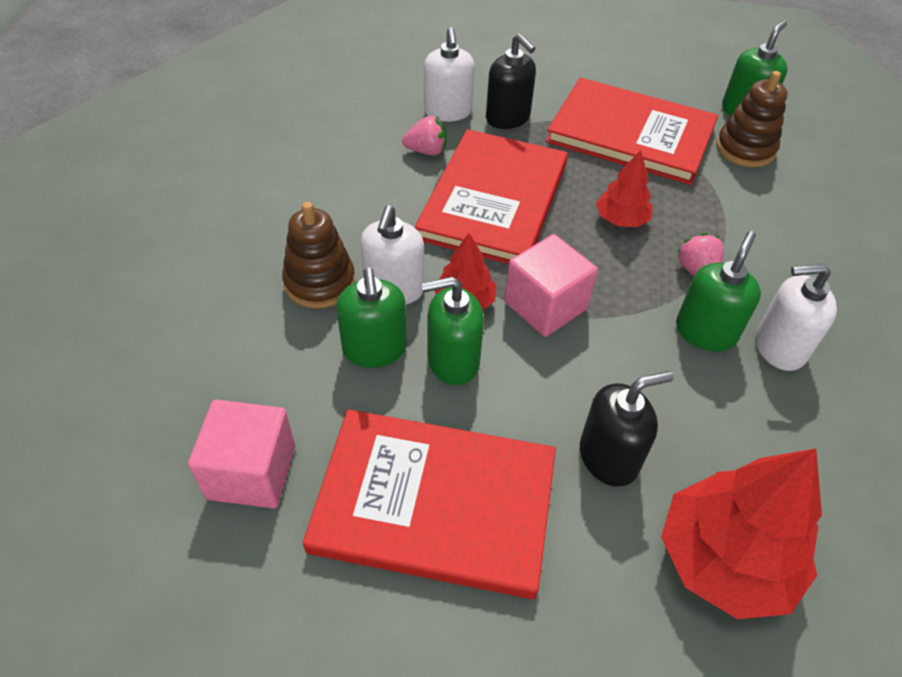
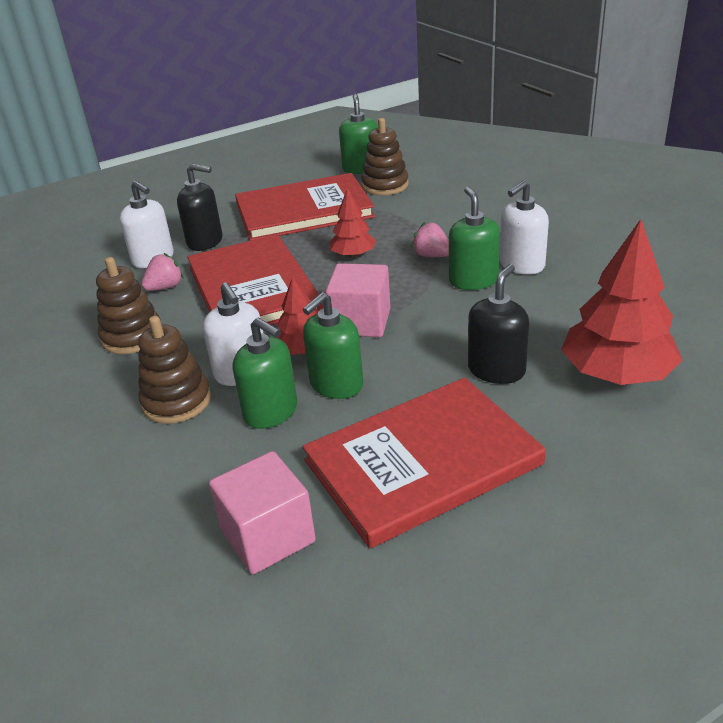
camera: 35 degrees left, 15 degrees down
(353, 189) = (132, 336): none -> brown stacking toy

